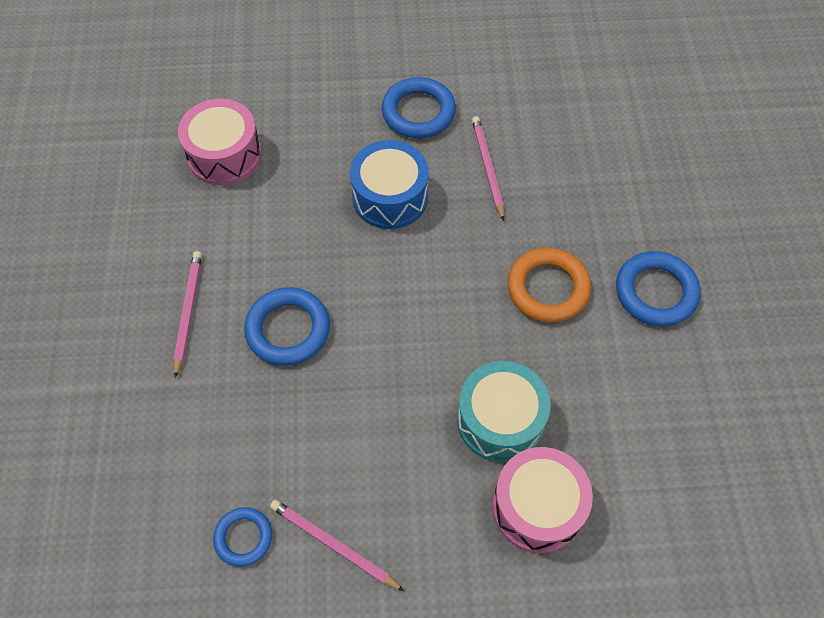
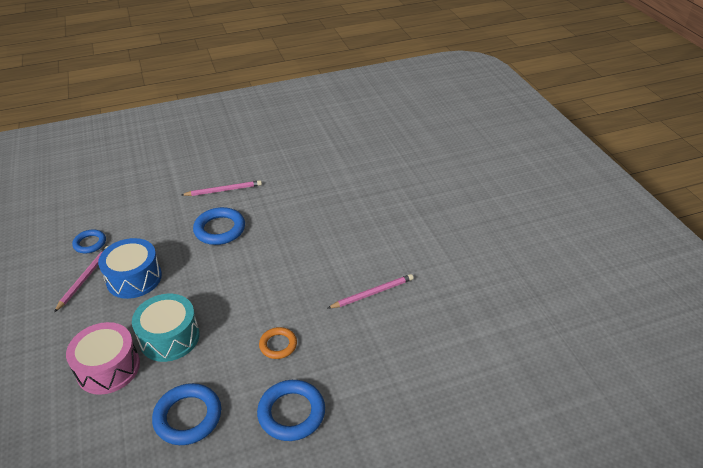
camera: 75 degrees right, 20 degrees down
(224, 155) = (334, 176): pink drum -> none
(390, 197) = (329, 250): blue drum -> blue drum (134, 278)
(418, 112) = (406, 249): blue ring -> blue ring (188, 417)
(548, 288) = (278, 345): orange ring -> orange ring, size x0.61

